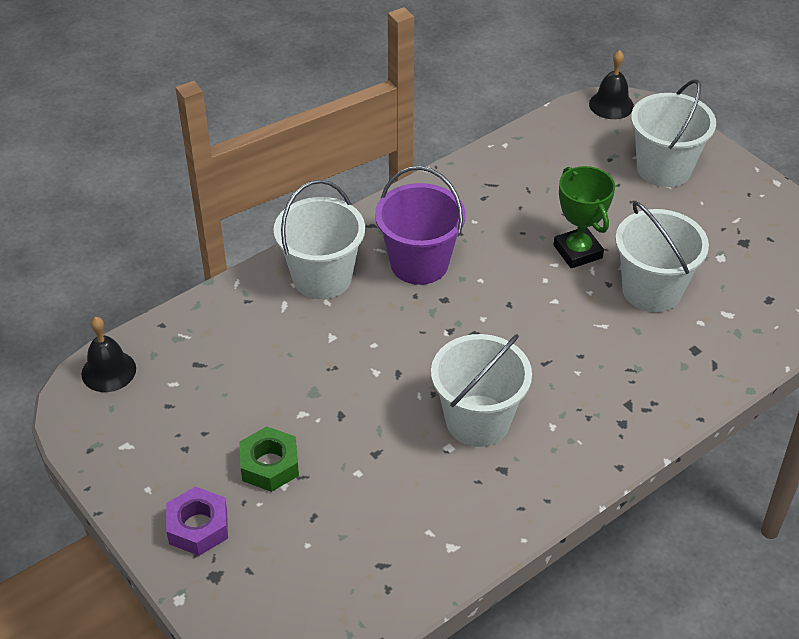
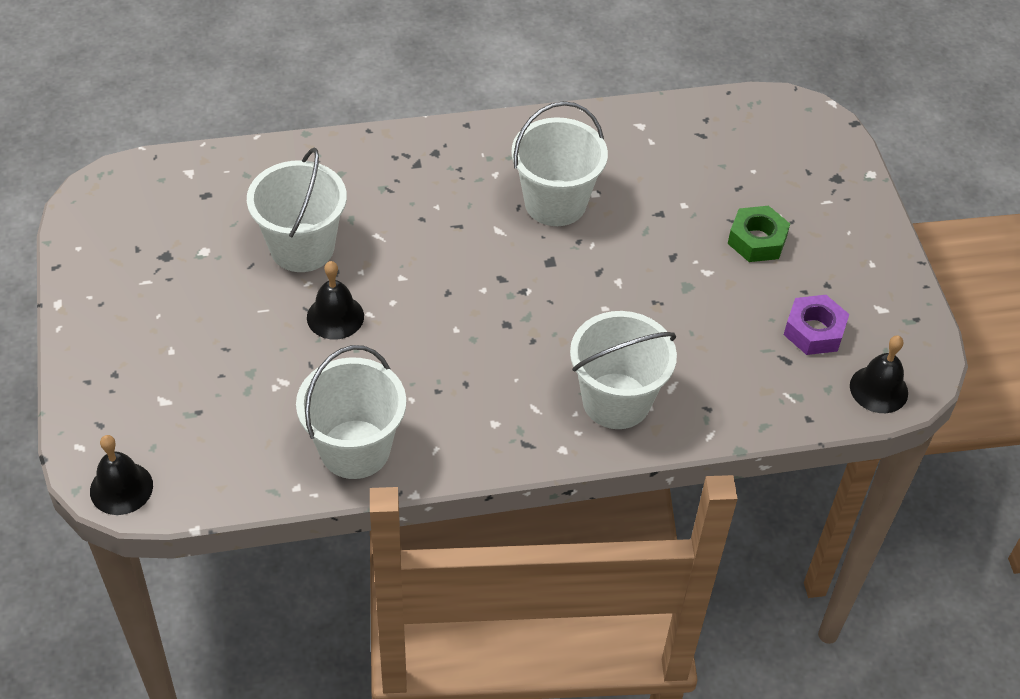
camera: 155 degrees left, 5 degrees up
(198, 527) = (838, 217): purple nut -> purple nut (814, 331)
(419, 263) = (505, 373): purple bucket -> none
(577, 251) = (335, 316): green trophy -> black bell
(664, 169) = (154, 371): white bucket -> white bucket (355, 449)

